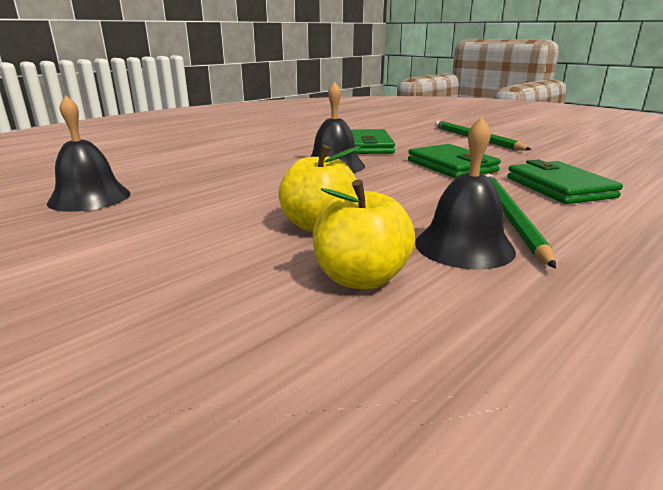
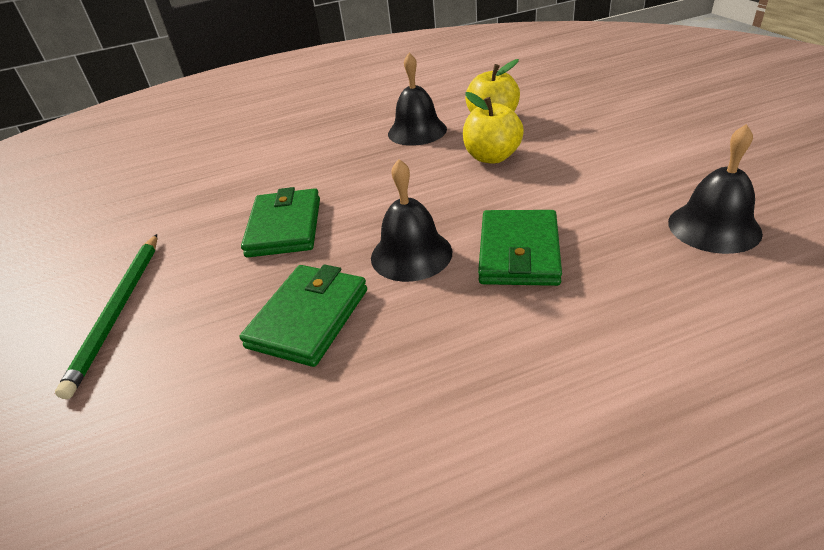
camera: 150 degrees left, 15 degrees up
(510, 218) = (356, 147): green pencil -> none
(559, 187) = (261, 174): green wallet -> green wallet (519, 252)

